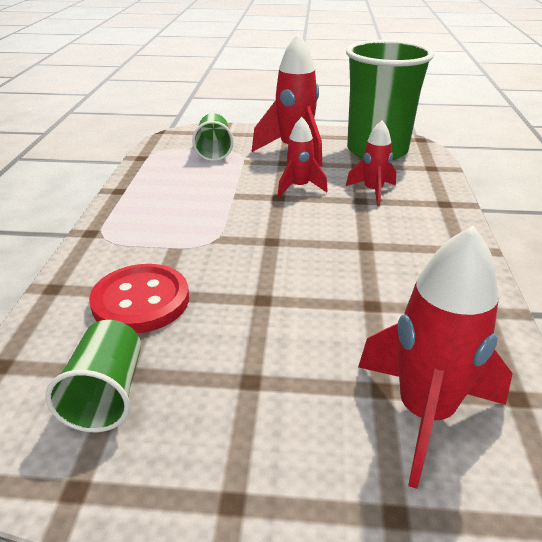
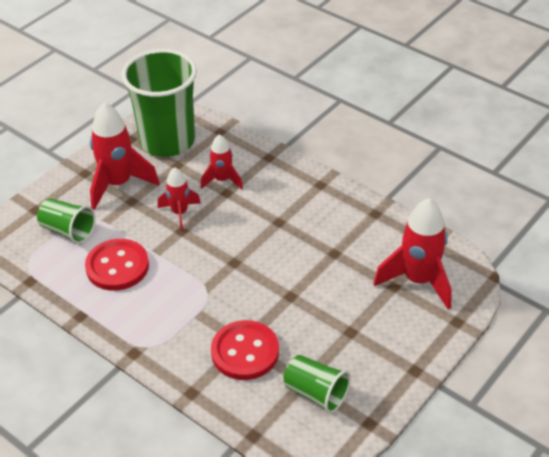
camera: 55 degrees left, 10 degrees up
(196, 184) = (117, 266): none -> red button

